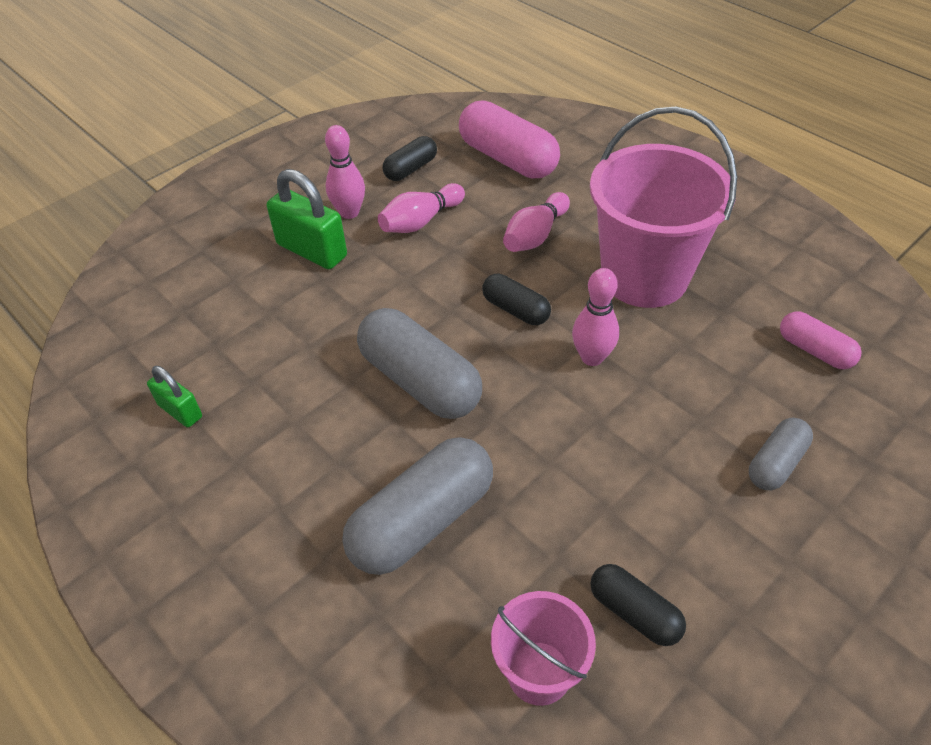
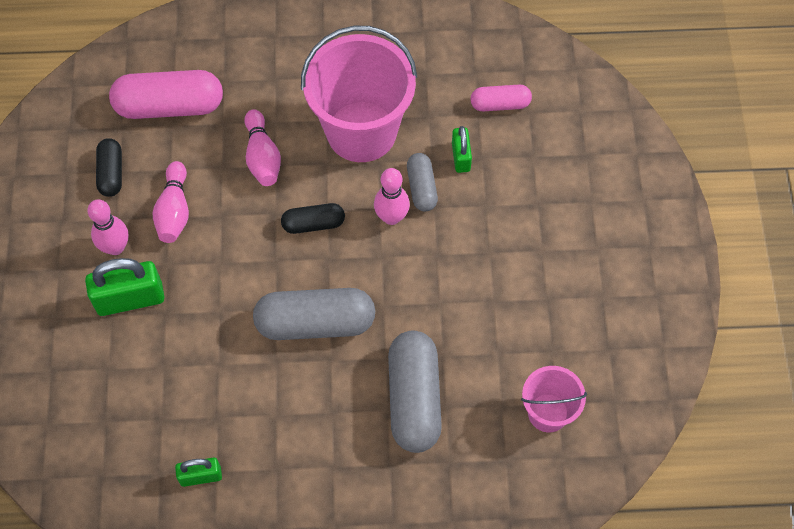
camera: 50 degrees left, 15 degrees up
(634, 612) = (558, 342): black capsule -> none
(720, 362) = (461, 157): none -> green padlock
(776, 463) = (544, 197): grey capsule -> grey capsule (422, 188)

